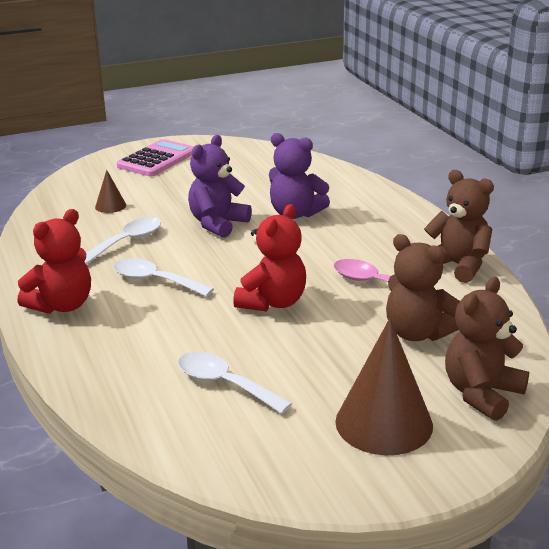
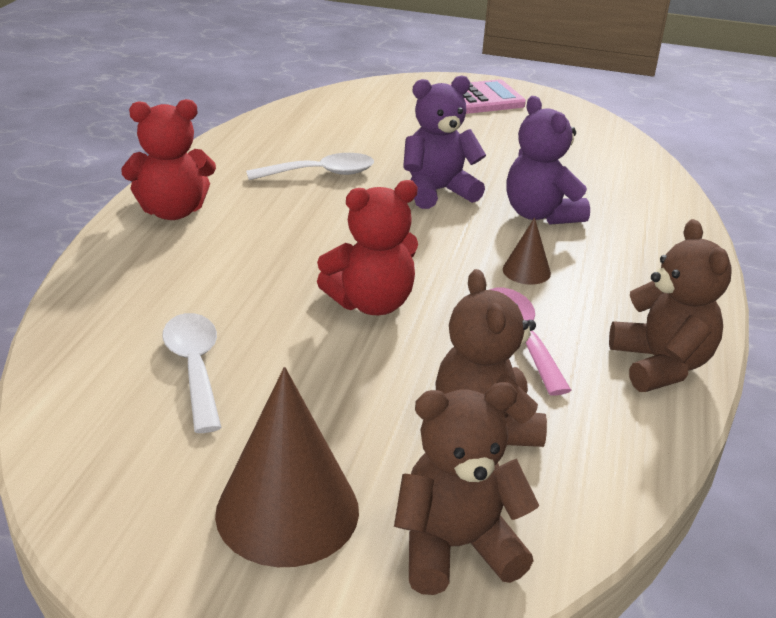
camera: 35 degrees right, 5 degrees up
(110, 206) = (358, 131): brown cone -> brown cone (526, 271)
(155, 281) = (289, 225): white spoon -> none

